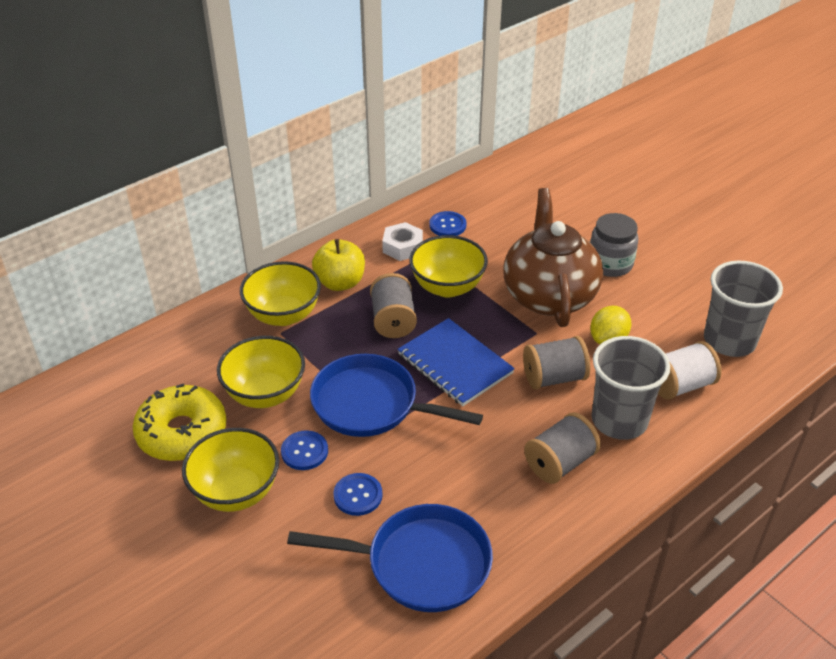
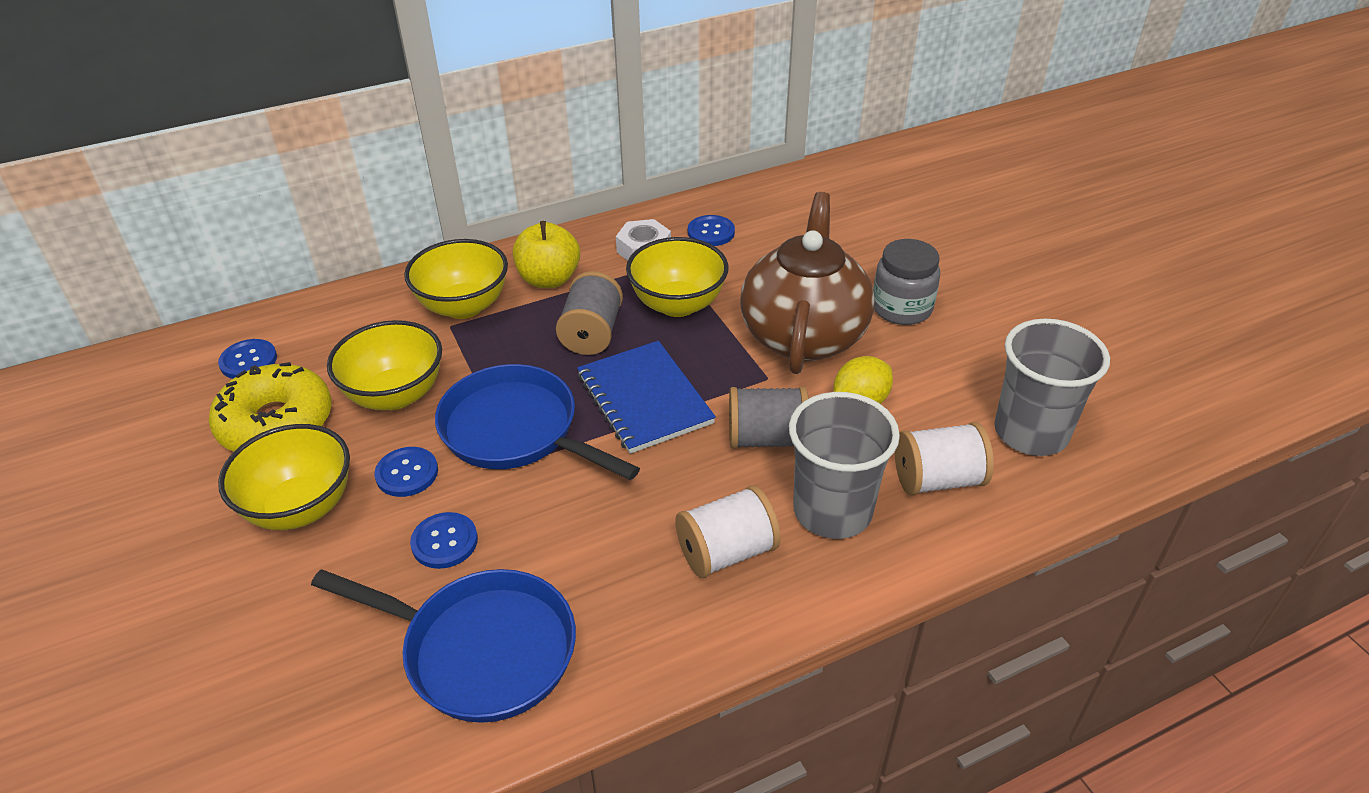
camera: 15 degrees right, 0 degrees up
(132, 388) = (248, 361): none -> blue button
(560, 463) = (726, 552): grey spool -> white spool

